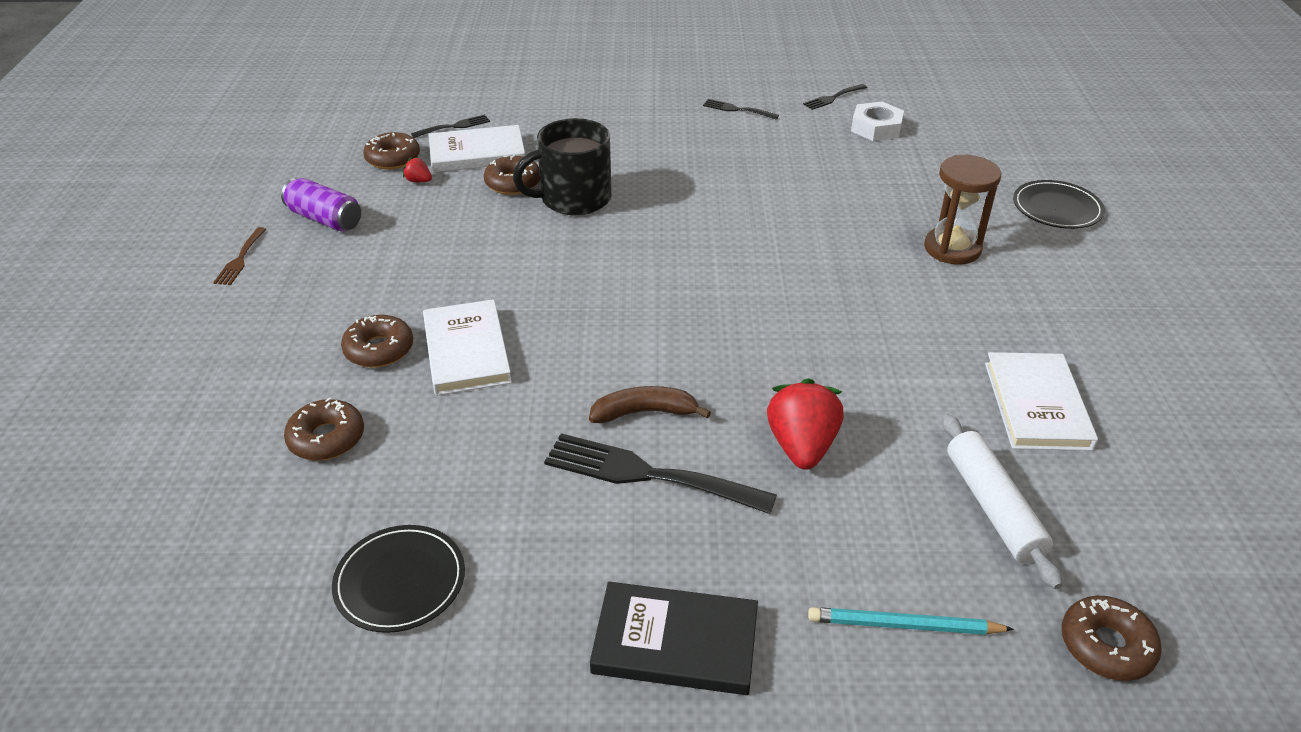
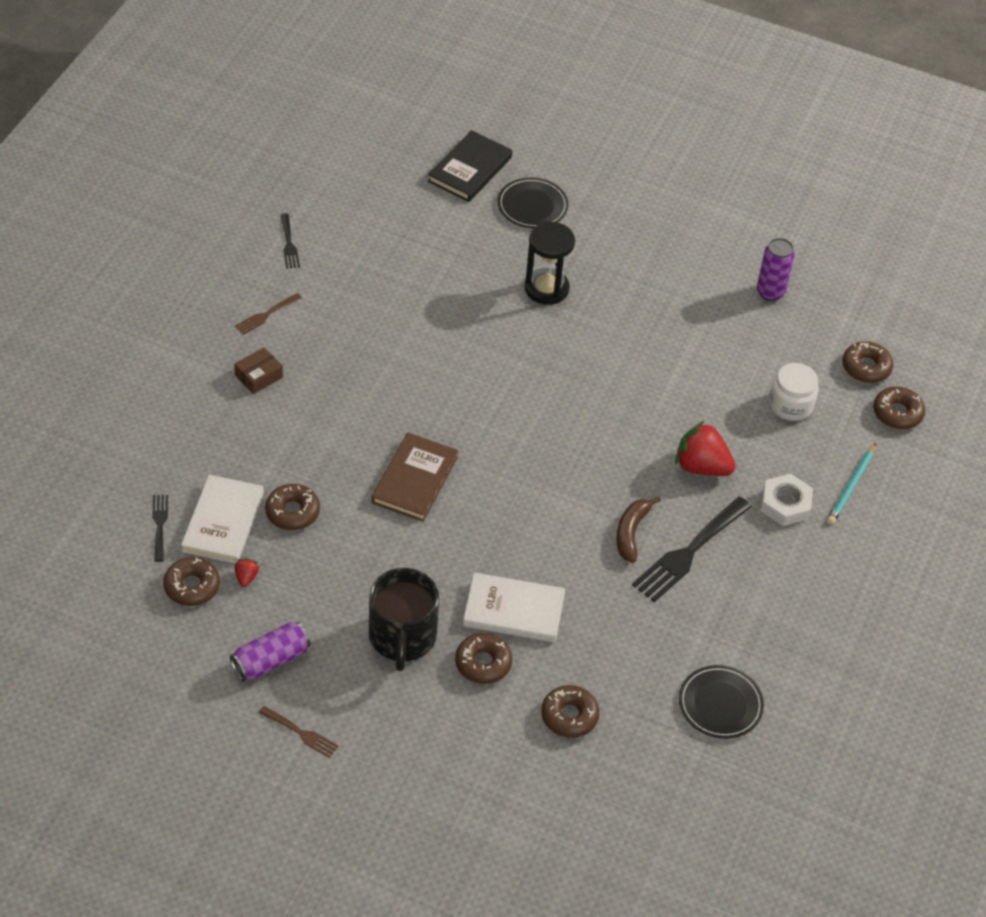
camera: 70 degrees left, 10 degrees up
(419, 181) = (246, 577): red strawberry -> red strawberry turned 135 degrees clockwise
(574, 198) = (344, 479): black mug -> black mug (402, 637)
(605, 238) = (415, 480): none -> brown book
(662, 125) = (259, 376): none -> brown box
(675, 642) = (820, 588): black book -> black book (470, 169)
(737, 109) = (266, 315): black fork -> brown fork
(876, 128) = (357, 243): white nut -> white nut (785, 504)
(952, 248) = (546, 288): brown hourglass -> black hourglass
(993, 507) = (790, 405): white rolling pin -> white jar
(1037, 405) = (722, 338): white book -> none
(1155, 577) = (866, 367): none -> brown donut
(1169, 429) = (770, 292): none -> purple can

